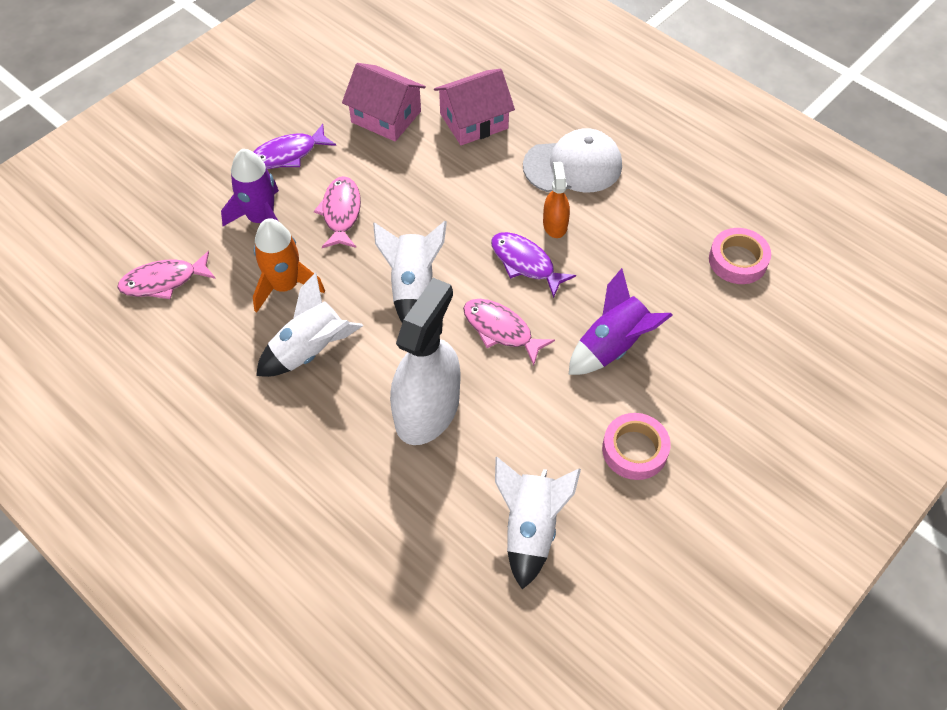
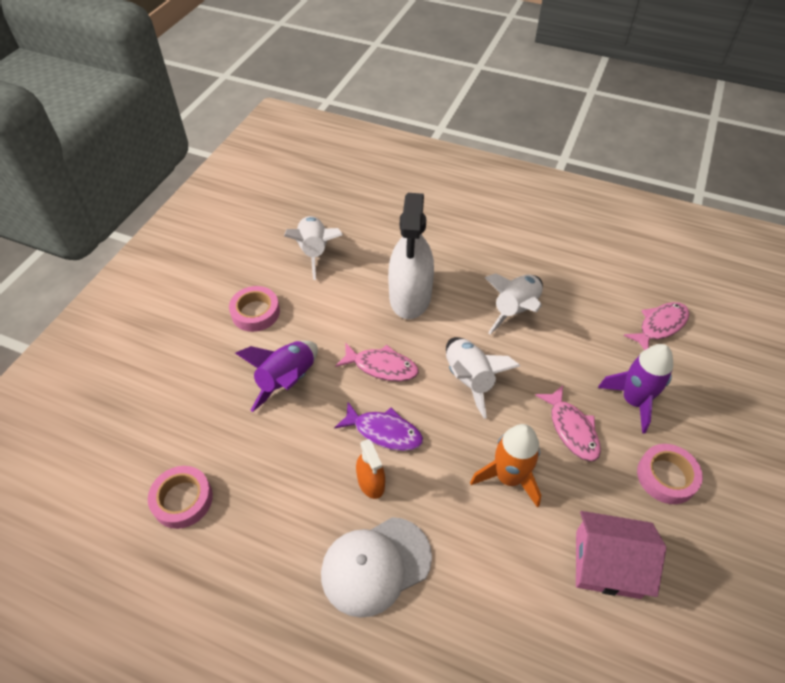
camera: 160 degrees right, 5 degrees down
(285, 286) = (568, 350): orange rocket -> orange rocket (508, 477)
(288, 154) = (666, 477): purple fish -> pink tape
(474, 121) = (510, 594): pink house -> none

